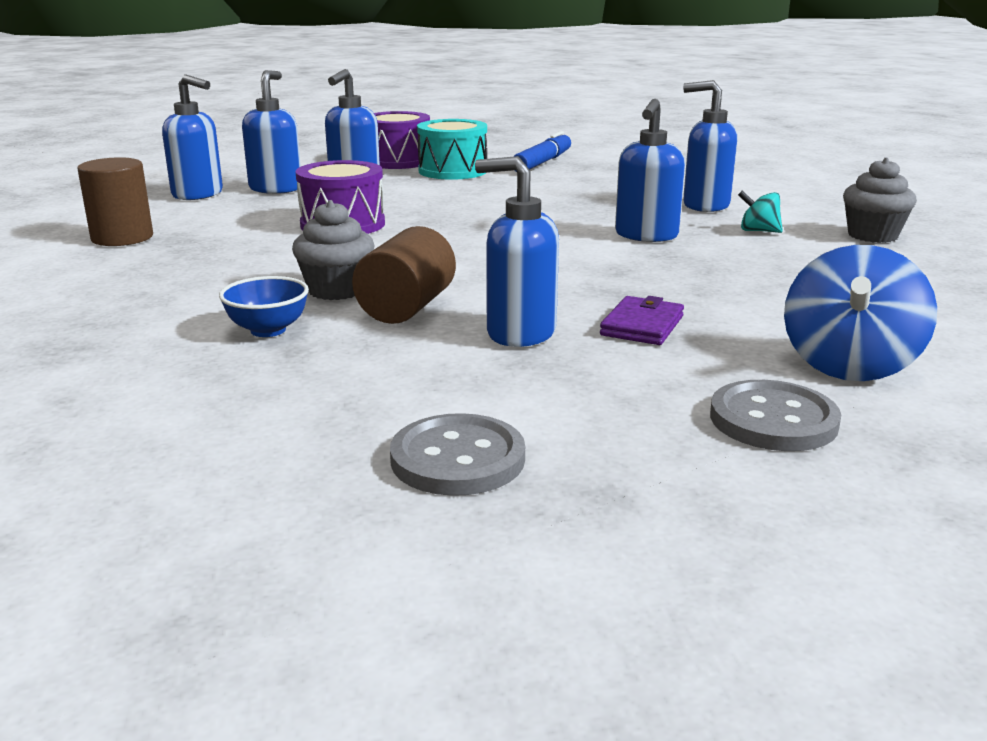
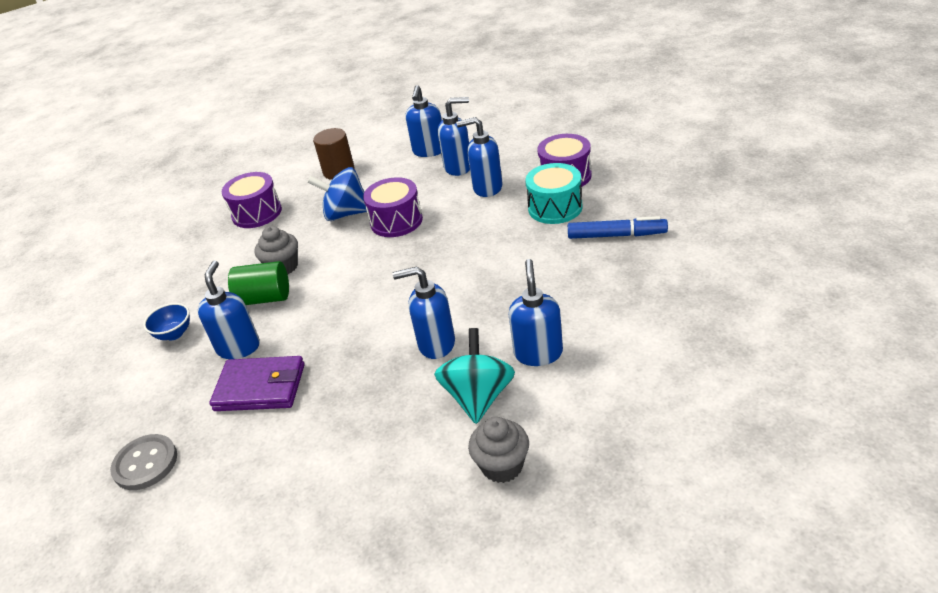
camera: 75 degrees right, 15 degrees up
(119, 295) = (257, 213): none -> purple drum
(268, 330) = (224, 271): blue bowl -> blue bowl (174, 334)
(407, 308) = (264, 298): brown cylinder -> green cylinder
(457, 459) = (102, 375): grey button -> none
(642, 325) = (260, 387): purple wallet -> purple wallet, size x1.65
(758, 231) = (478, 397): turquoise spinning top -> turquoise spinning top, size x1.99
(849, 365) = (219, 484): blue spinning top -> blue spinning top (346, 214)

